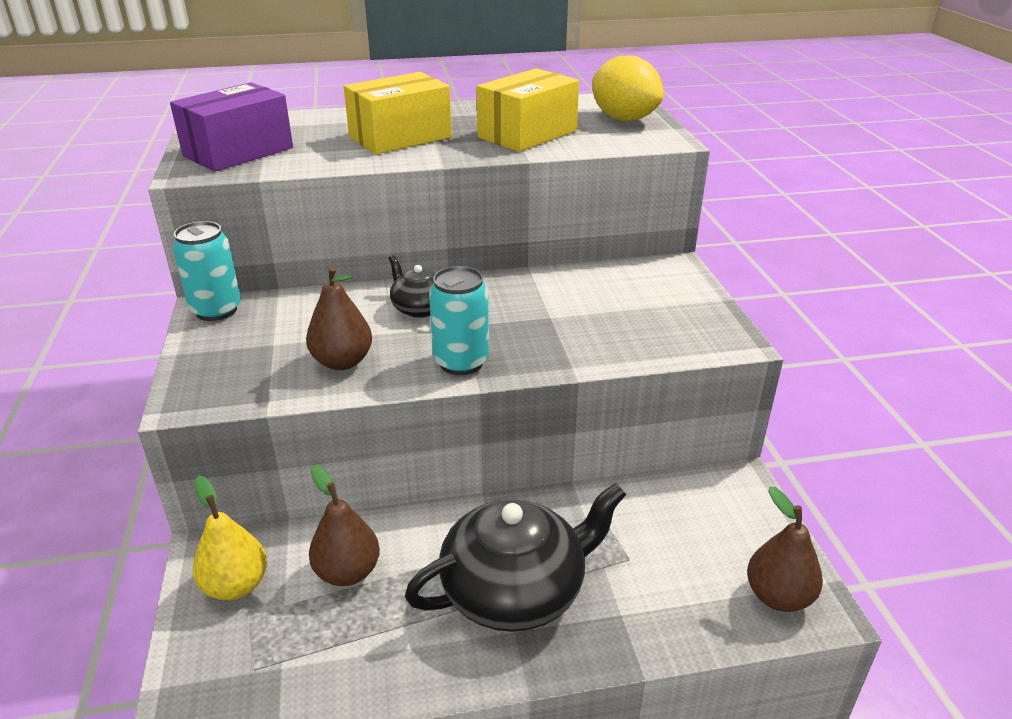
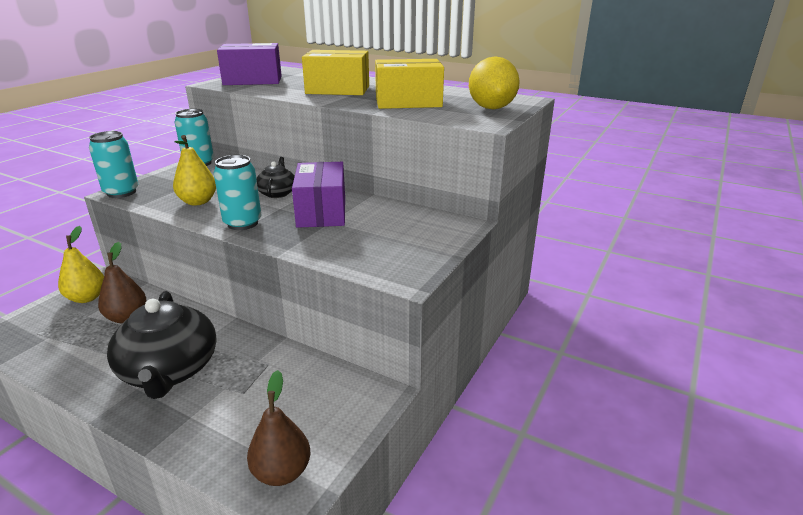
camera: 40 degrees right, 5 degrees down
(193, 398) = (121, 192): none -> turquoise can
(342, 362) = (198, 202): brown pear -> yellow pear
(515, 590) = (169, 370): black teapot -> black teapot turned 60 degrees clockwise
(519, 310) = (321, 212): none -> purple box

